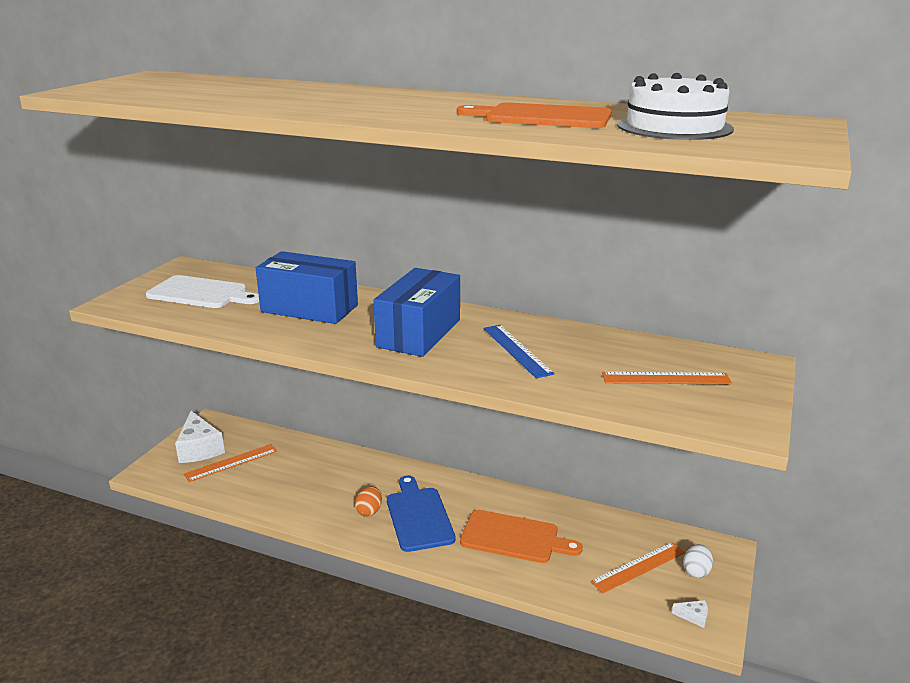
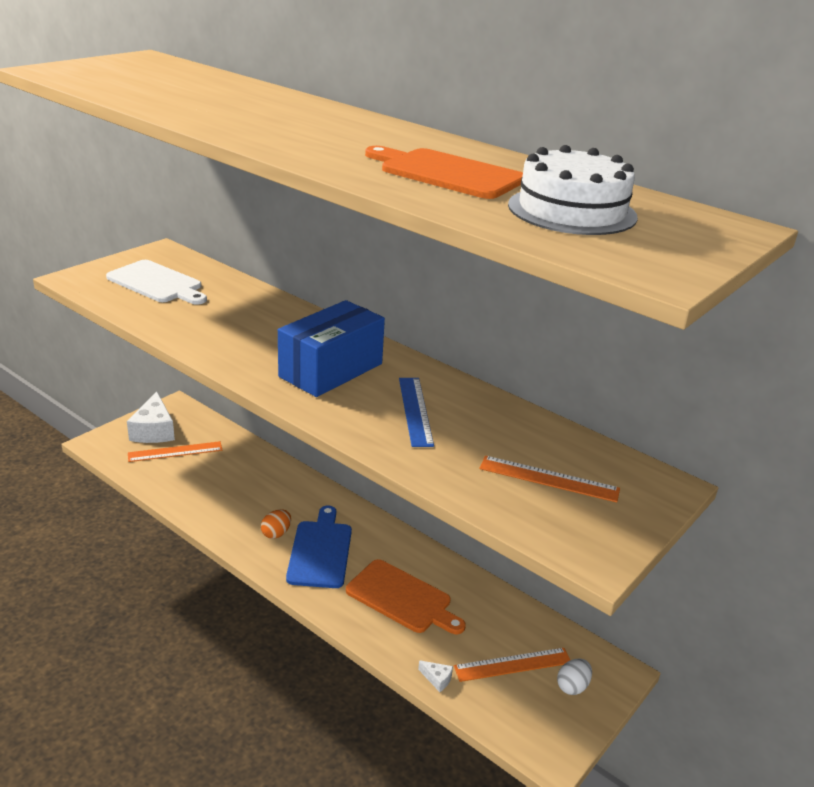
camera: 15 degrees right, 5 degrees up
(309, 308) = (245, 320): blue box -> none
(694, 617) = (541, 734): white cheese -> white cheese (437, 679)

